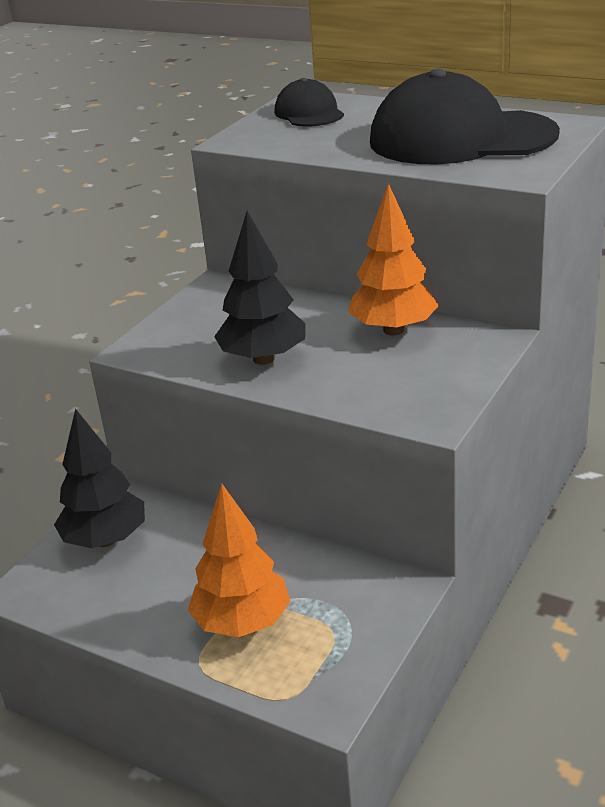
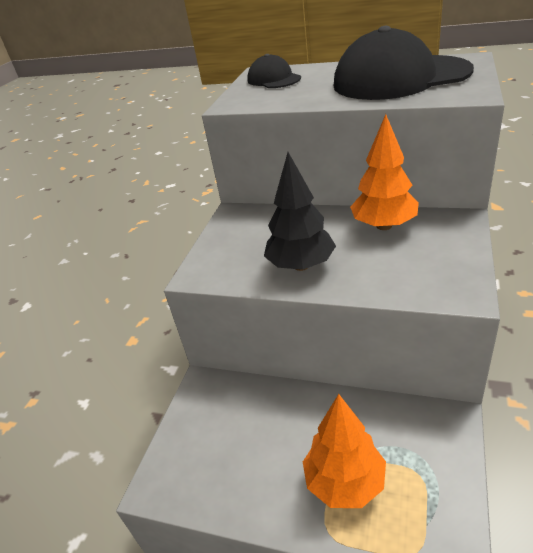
camera: 10 degrees left, 5 degrees up
(105, 540) = (205, 424): black tree -> none

